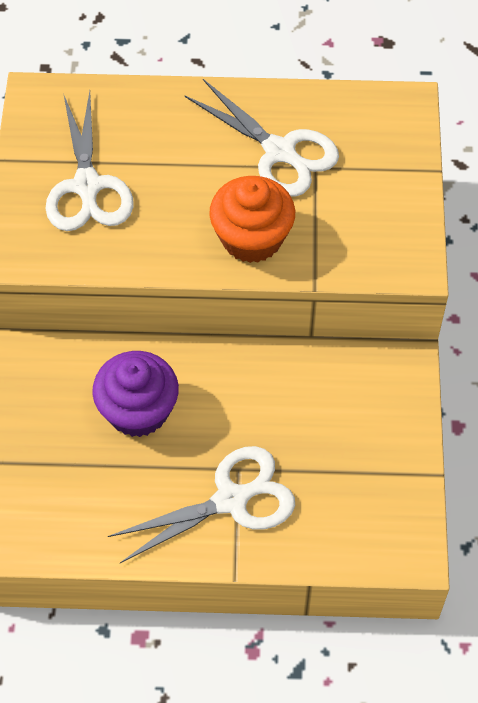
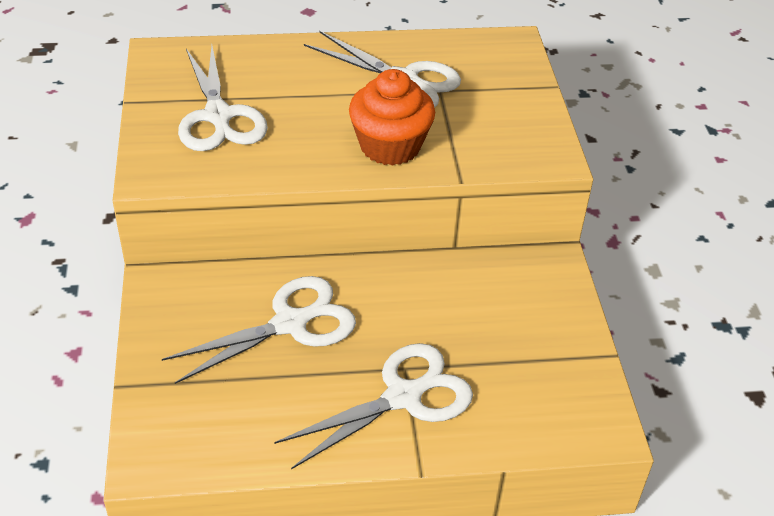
camera: 10 degrees left, 15 degrees down
(138, 410) = (290, 323): purple cupcake -> white scissors

